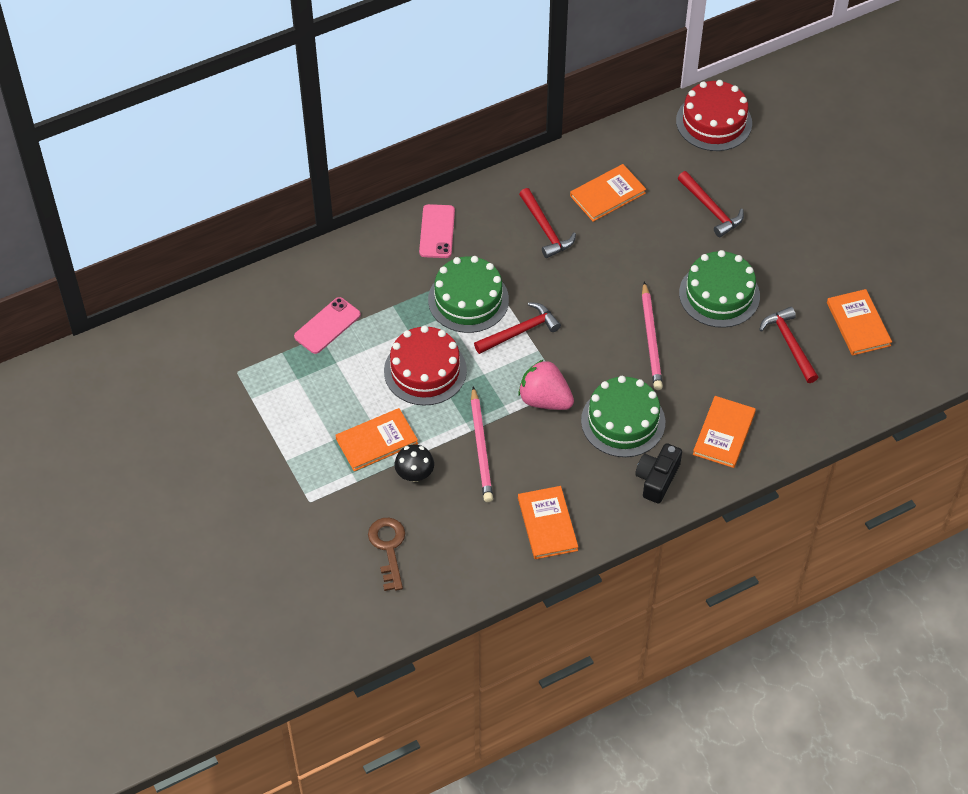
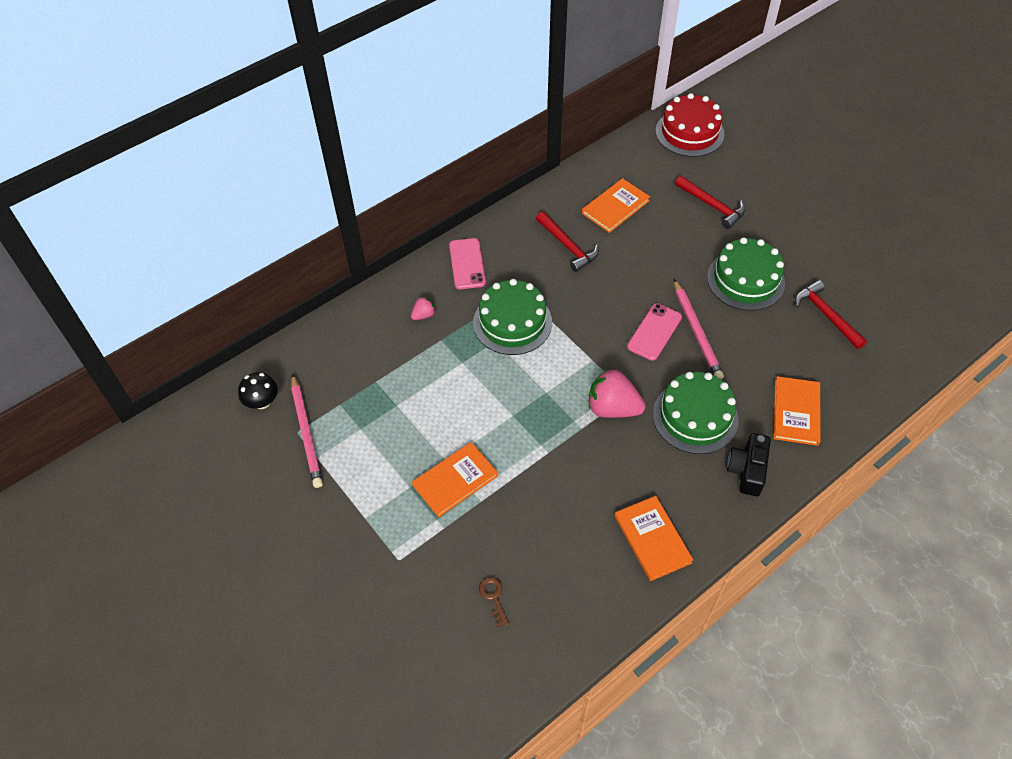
camera: 10 degrees left, 0 degrees up
(327, 326) = (380, 370): pink phone -> pink phone (654, 332)
(381, 278) = (423, 315): none -> pink strawberry
(388, 548) = (494, 597): brown key -> brown key, size x0.59
(414, 474) = (502, 509): black mushroom -> black mushroom (262, 402)
(425, 371) = (487, 399): red cake -> none
(481, 447) = (563, 468): pink pencil -> pink pencil (307, 433)
(520, 331) = (570, 345): red hammer -> none
(858, 324) = (881, 286): orange book -> none

